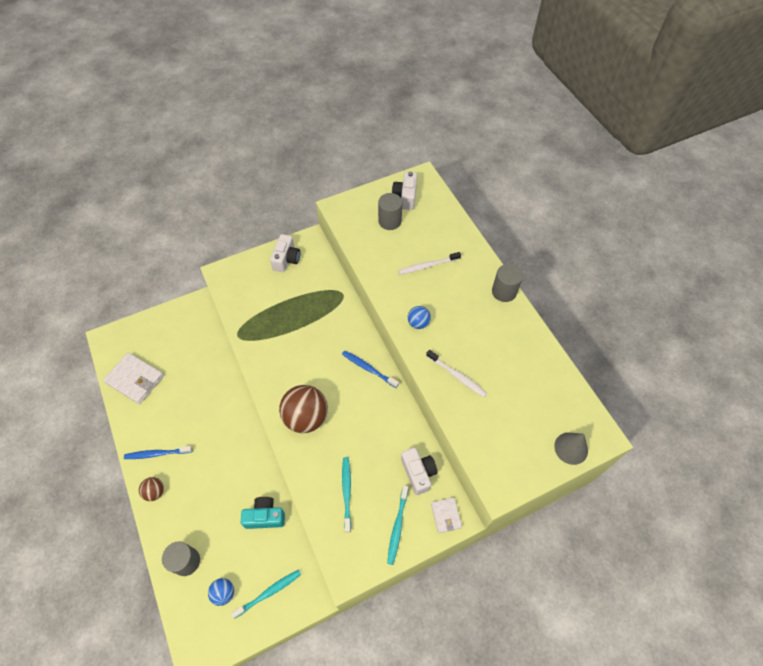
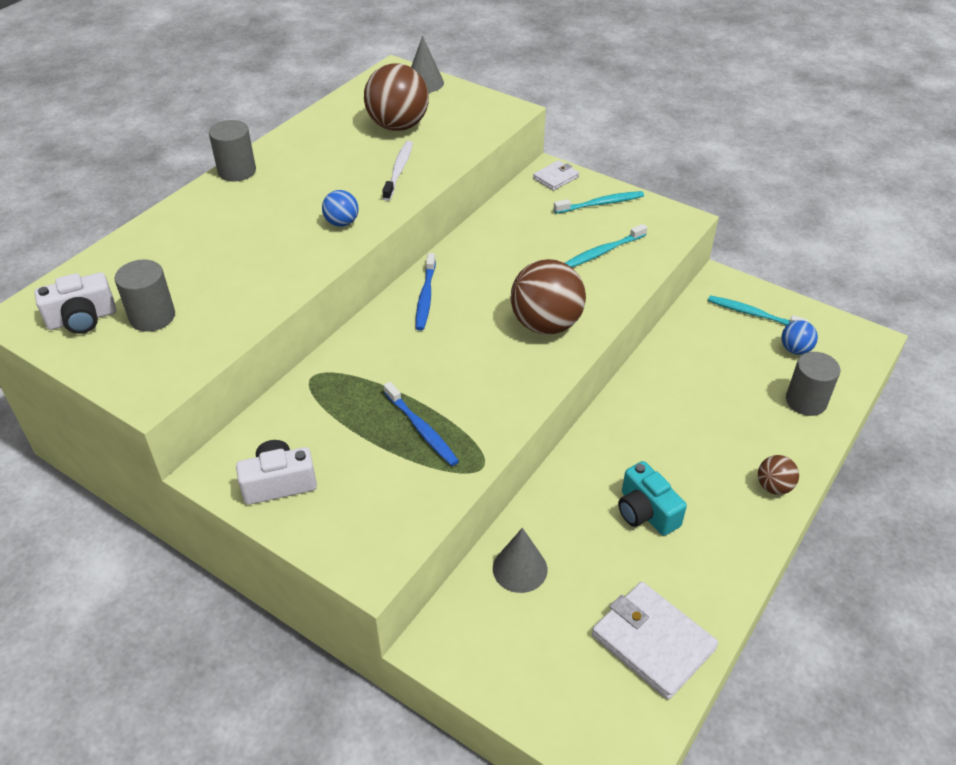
camera: 120 degrees left, 15 degrees down
(135, 379) = (653, 642): white wallet -> white wallet turned 45 degrees counterclockwise
(157, 454) = (728, 520): blue toothbrush -> blue toothbrush (422, 429)
(205, 350) = (520, 569): none -> grey cone
(265, 516) = (685, 357): turquoise camera -> turquoise camera (646, 512)
(418, 473) = (528, 209): white camera -> none
(427, 266) = (230, 247): white toothbrush -> none
(514, 400) = (398, 126): none -> brown ball

